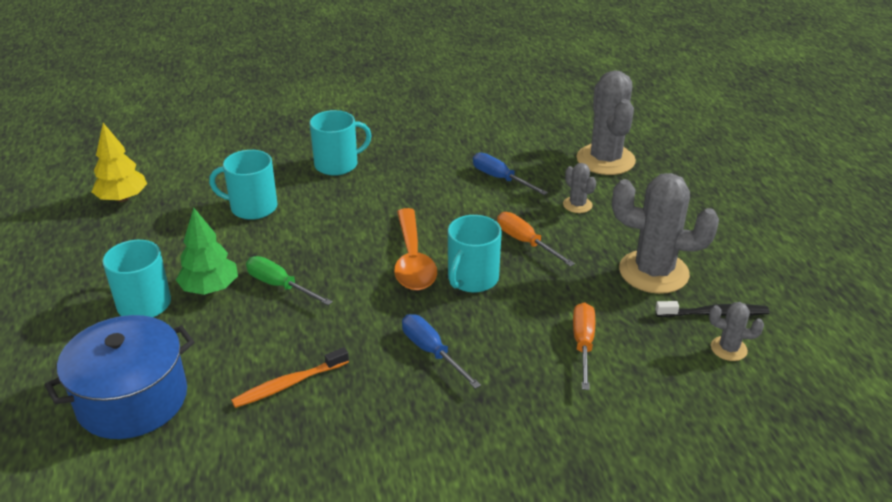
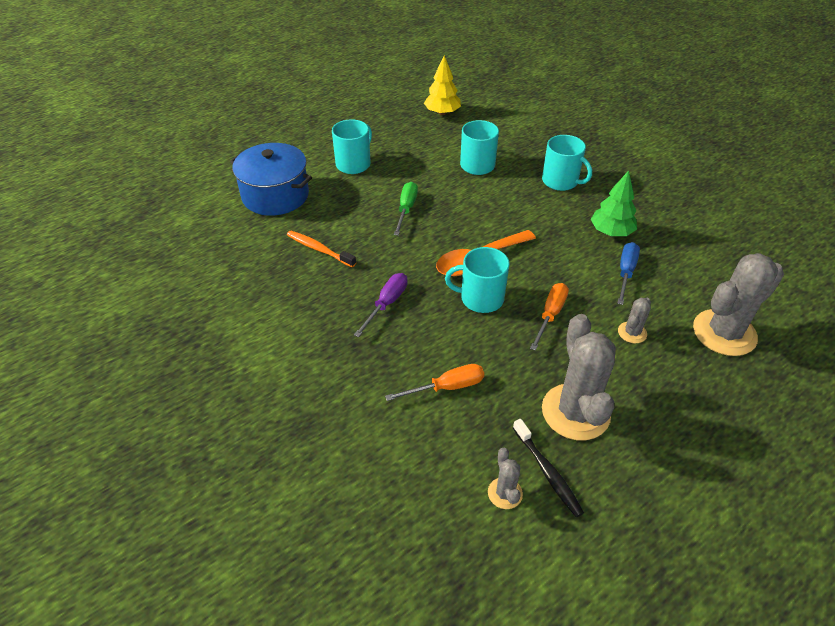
camera: 65 degrees right, 10 degrees up
(210, 288) = (383, 182): green tree -> green tree (611, 232)
(431, 352) = (387, 304): blue screwdriver -> purple screwdriver

